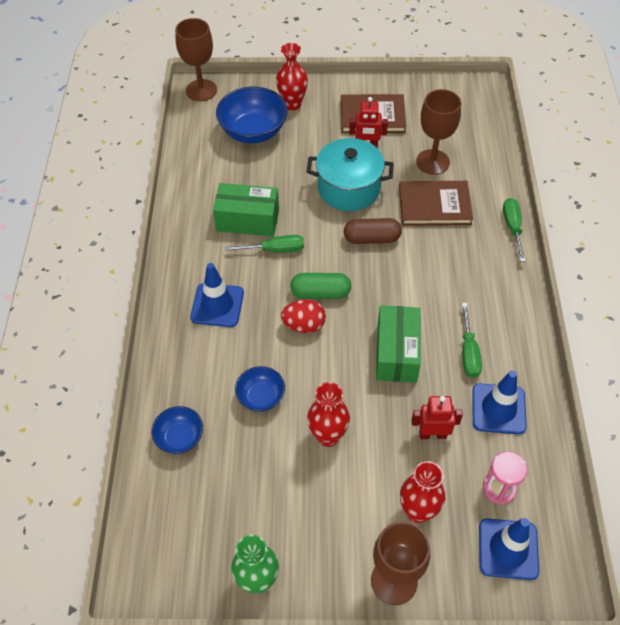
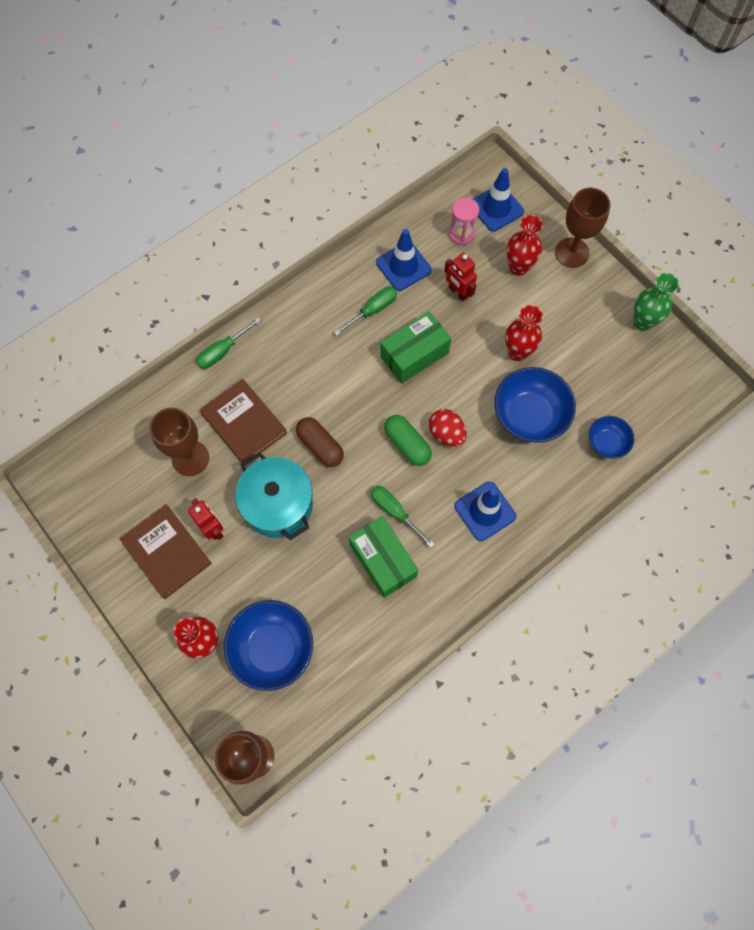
camera: 130 degrees left, 15 degrees up
(261, 397) = (529, 416): blue bowl -> blue bowl, size x1.77

